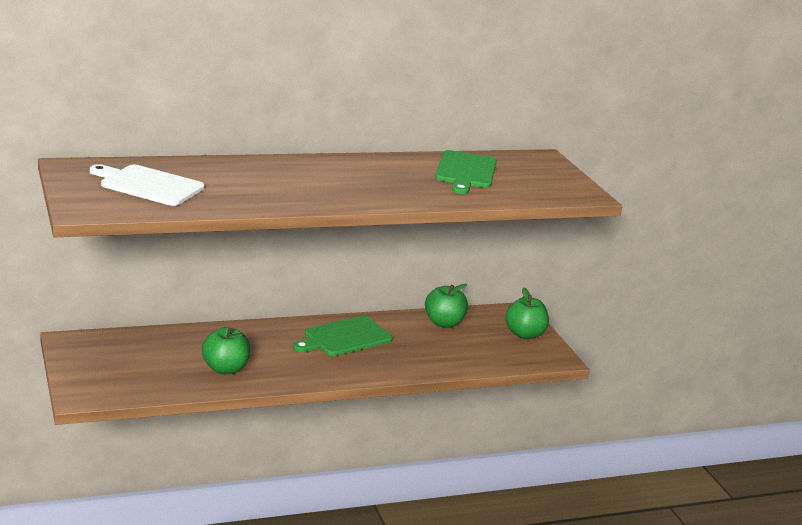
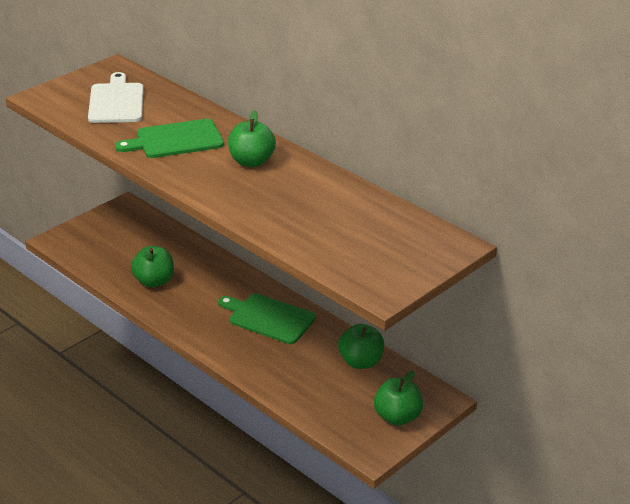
camera: 65 degrees right, 10 degrees up
(341, 173) = (251, 161): none -> green apple
(465, 172) = (345, 214): green cutting board -> green cutting board (175, 140)

